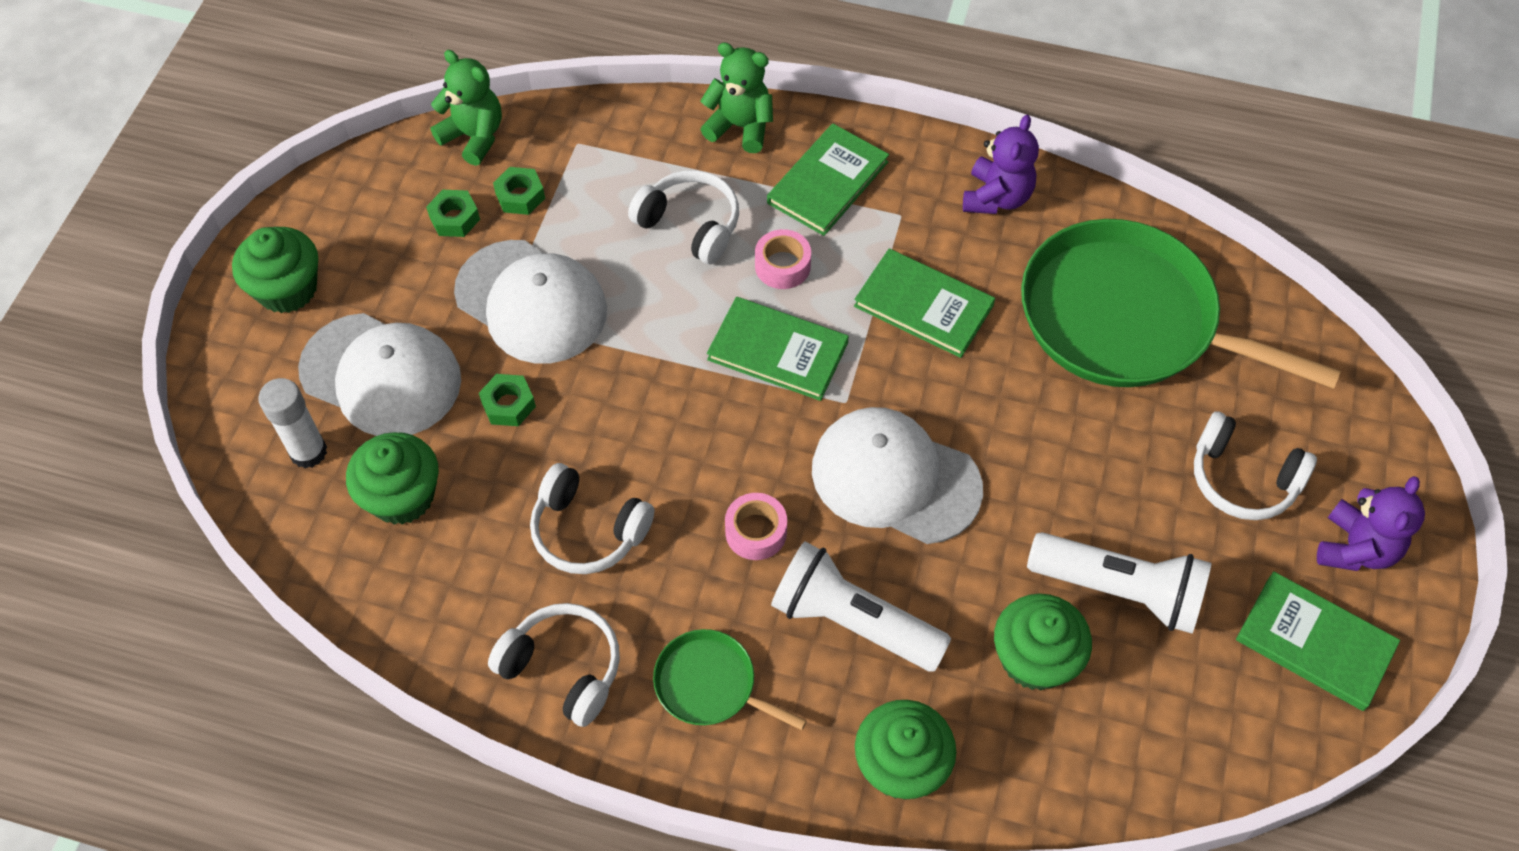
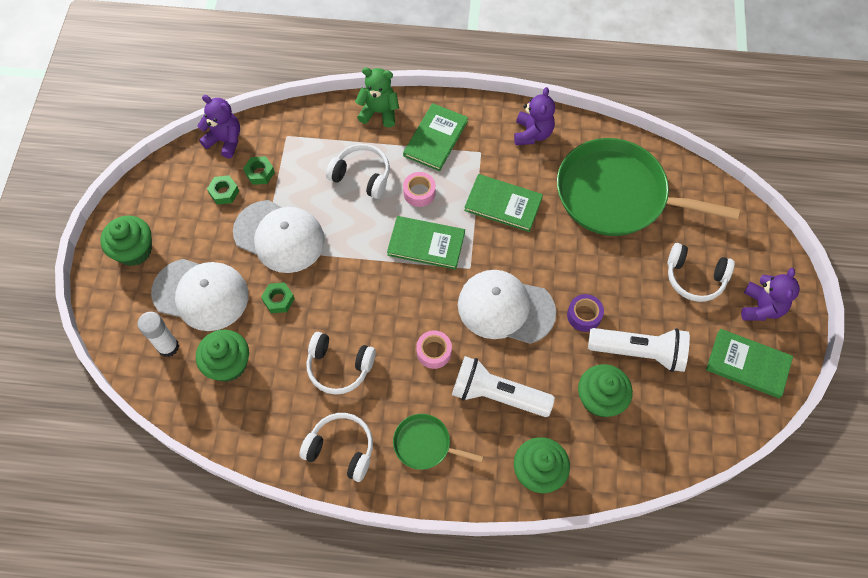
camera: 10 degrees left, 5 degrees up
(474, 137) = (225, 141): green teddy bear -> purple teddy bear
(1031, 512) = (584, 315): none -> purple tape

